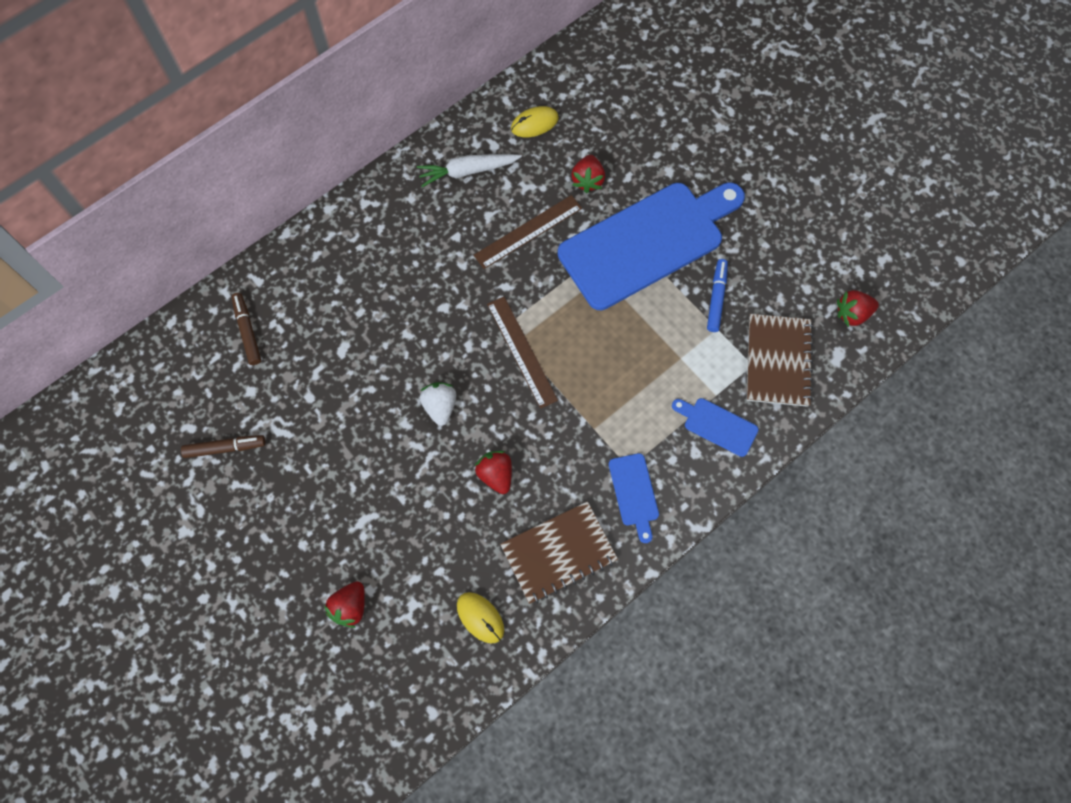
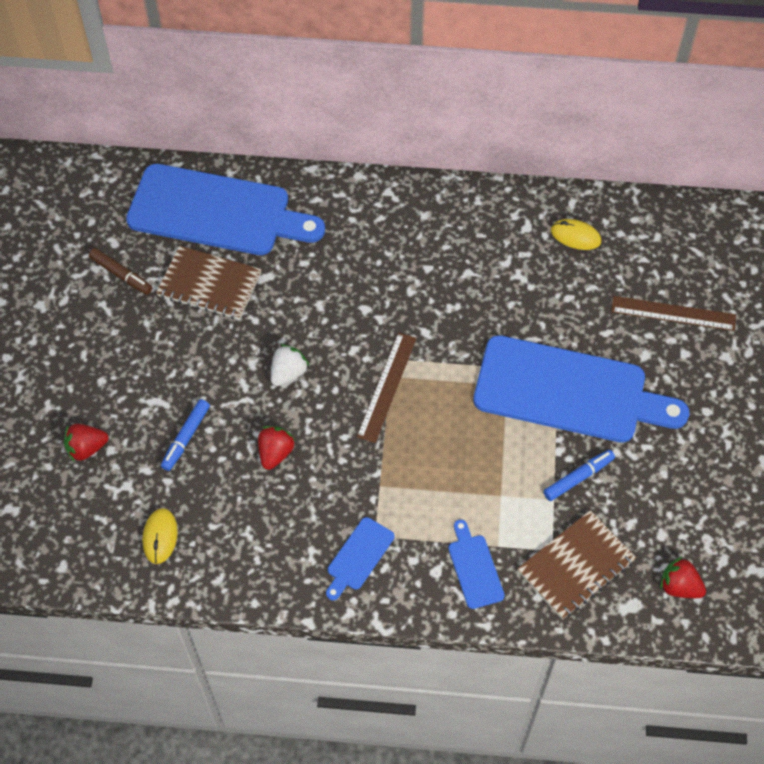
camera: 45 degrees right, 10 degrees down
(247, 331) = (216, 212): brown marker -> blue cutting board
(417, 526) = (186, 438): none -> blue marker
(467, 171) = (486, 230): white carrot -> none
(528, 231) = (485, 308): brown ruler -> brown ruler (673, 313)
(558, 553) = (259, 546): brown notebook -> brown notebook (209, 285)
(588, 180) = (571, 309): red strawberry -> none

